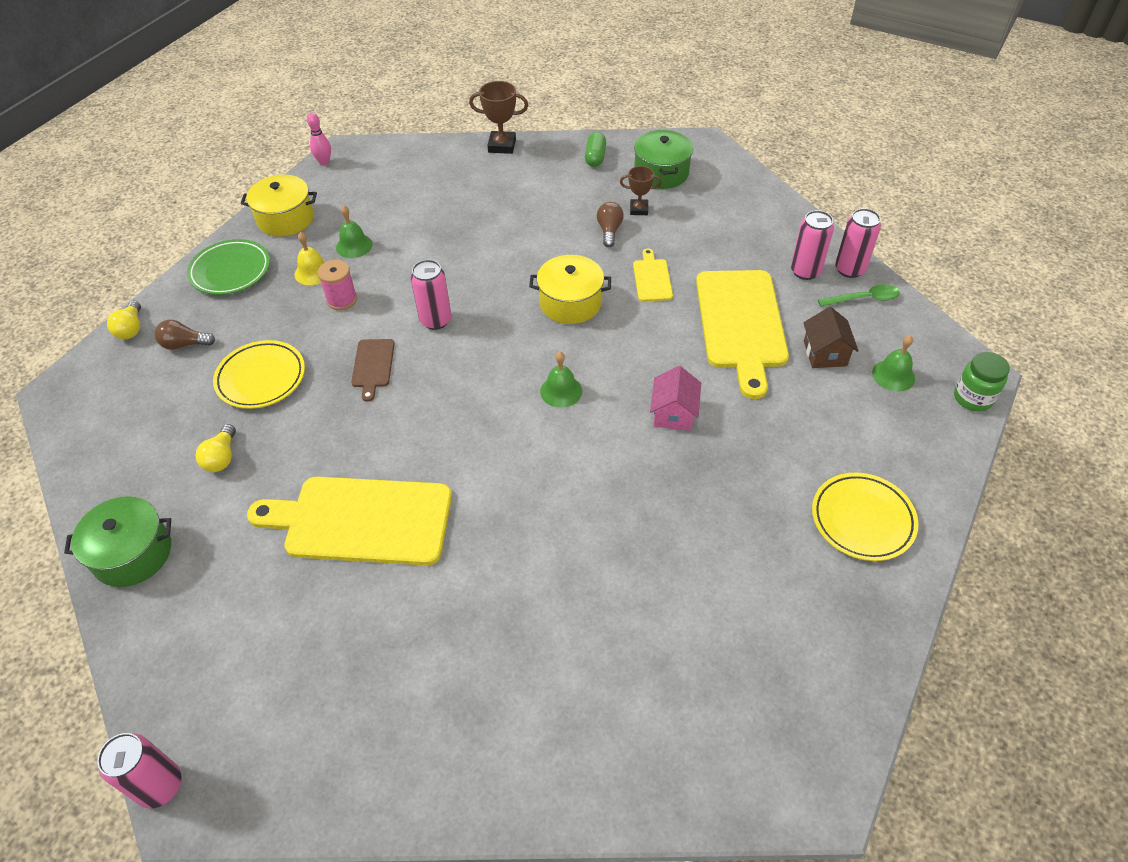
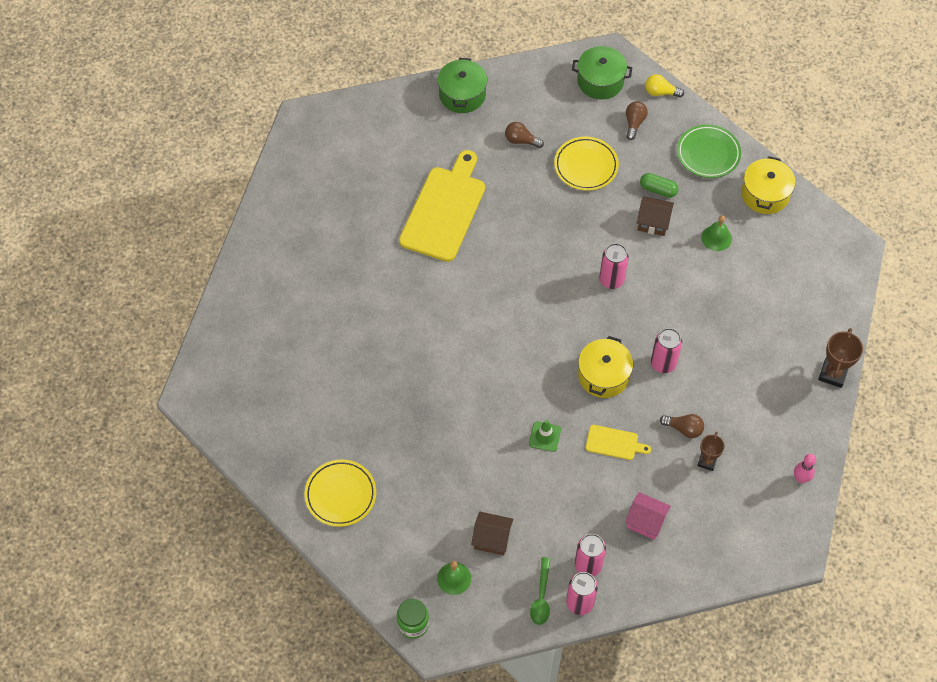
camera: 105 degrees right, 10 degrees up
(160, 786) = (316, 107): pink can -> pink can (663, 363)
(221, 457) = (521, 140): yellow light bulb -> brown light bulb
(313, 272) = (691, 207): yellow bell -> none
(324, 162) = (840, 229): pink bowling pin -> pink bowling pin (801, 478)
(342, 300) = (653, 222): pink spool -> brown house
(373, 366) = (576, 233): brown cutting board -> none
(561, 391) = (513, 345): green bell -> none
(595, 157) = (795, 448): green capsule -> green capsule (658, 190)
(661, 173) = (756, 498): green pot -> green pot (600, 81)
(673, 336) = (545, 436): none -> green traffic cone
(673, 413) = (469, 411): pink house -> pink house (645, 521)
(741, 324) = (542, 490): yellow cutting board -> none

